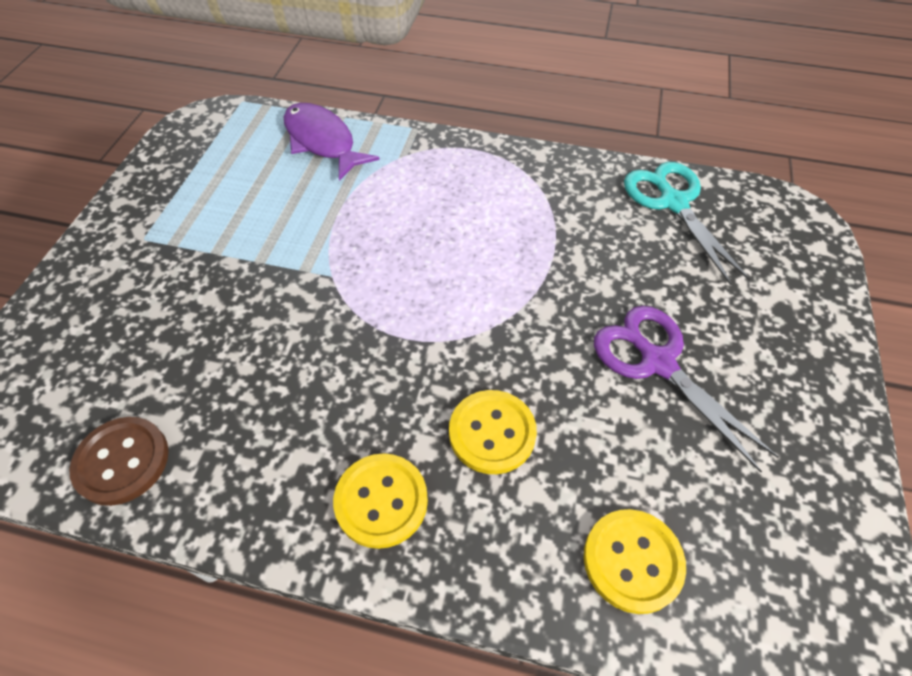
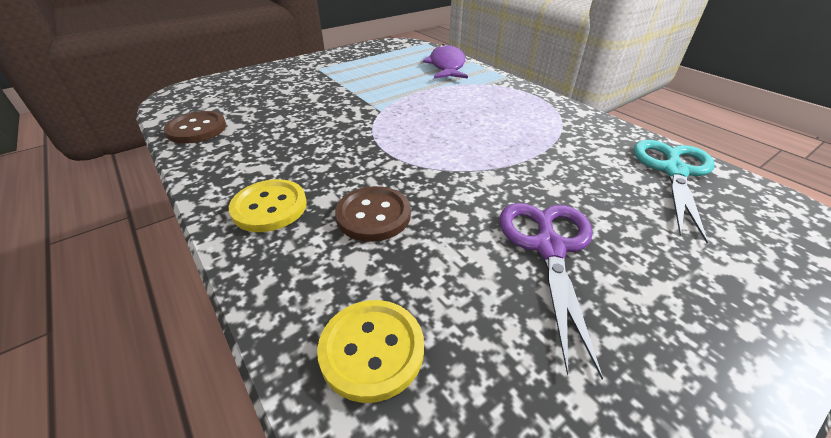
camera: 40 degrees right, 15 degrees down
(492, 433) = (373, 215): yellow button -> brown button

